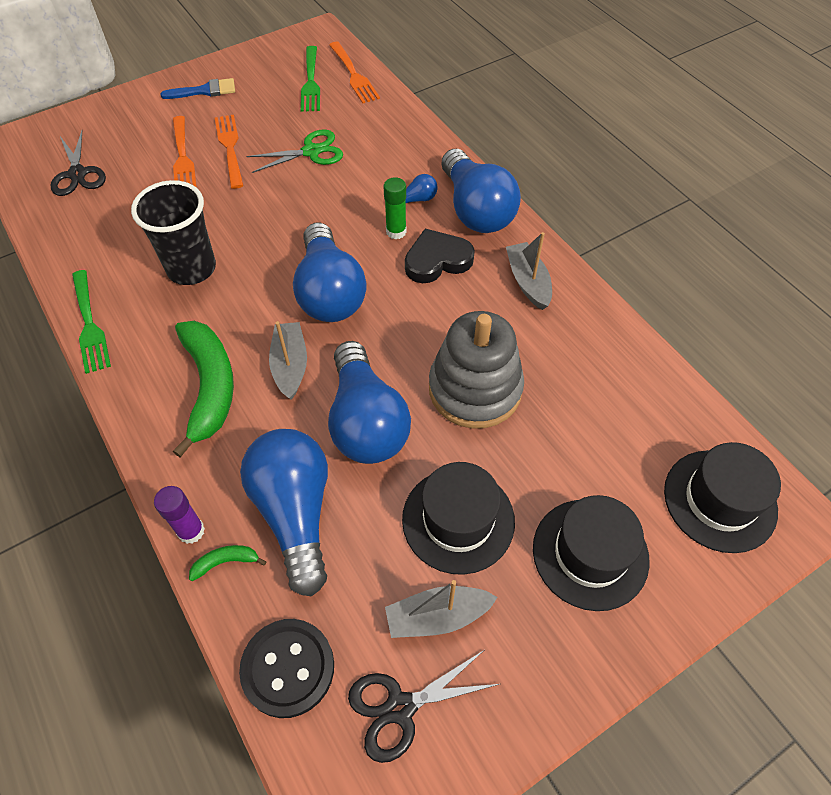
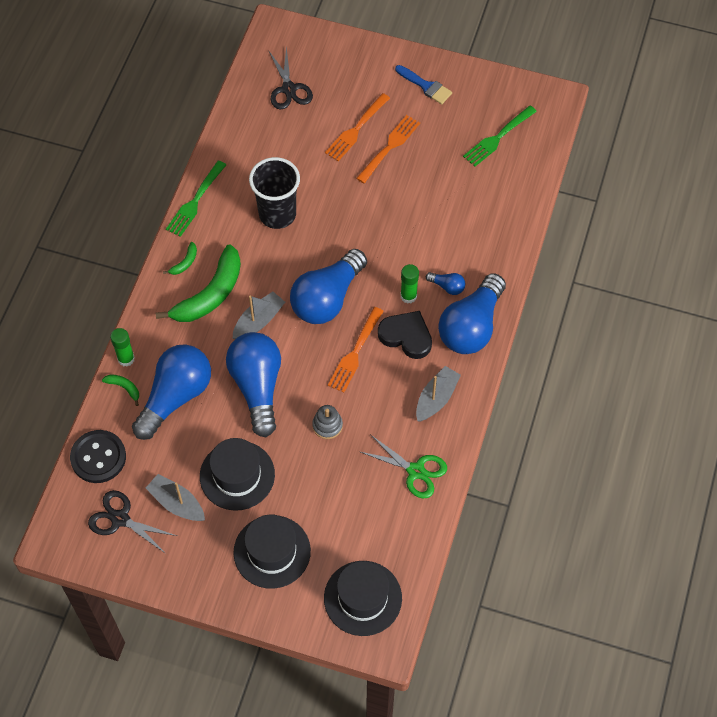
camera: 50 degrees right, 5 degrees up
(77, 174) = (289, 89): black scissors -> black scissors turned 45 degrees counterclockwise
(145, 384) = (185, 263): none -> green banana
(191, 531) = (126, 359): purple glue stick -> green glue stick
(311, 152) = (431, 194): green scissors -> green scissors (415, 471)
(353, 74) = (532, 156): orange fork -> orange fork (355, 352)
(366, 421) = (257, 387): blue light bulb -> blue light bulb turned 135 degrees clockwise
(475, 389) = (327, 425): grey stacking toy -> grey stacking toy, size x0.44

